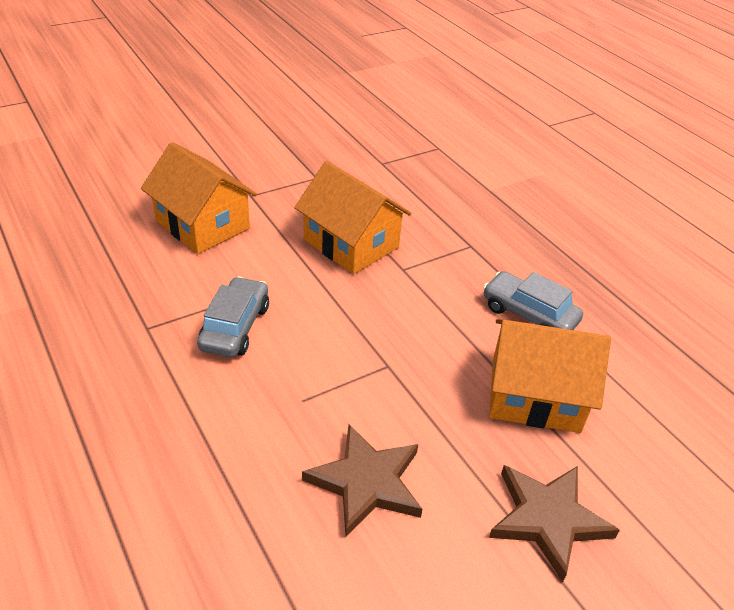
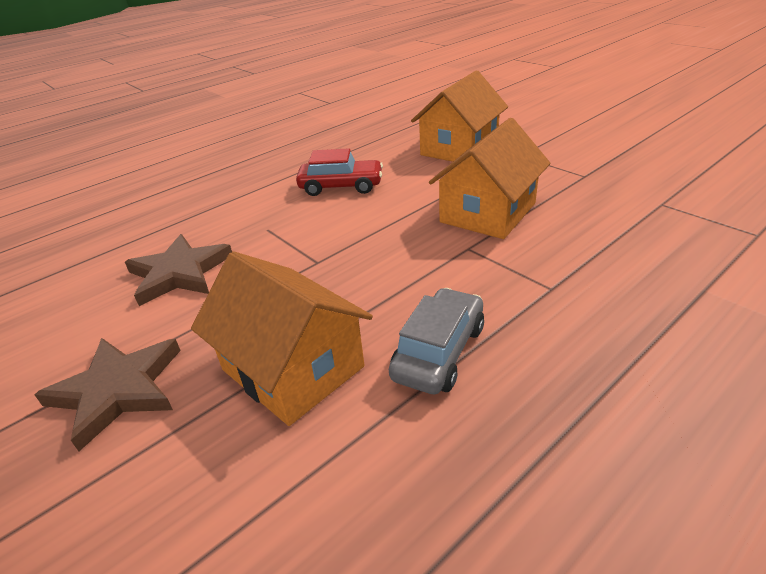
camera: 85 degrees right, 5 degrees down
(235, 327) = (341, 186): grey car -> red car
(535, 395) = (293, 368): orange house -> orange house turned 45 degrees counterclockwise

